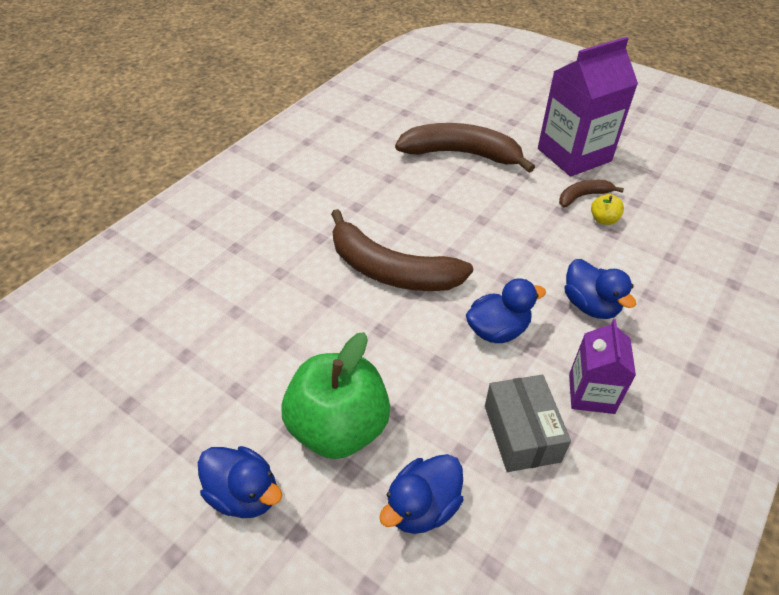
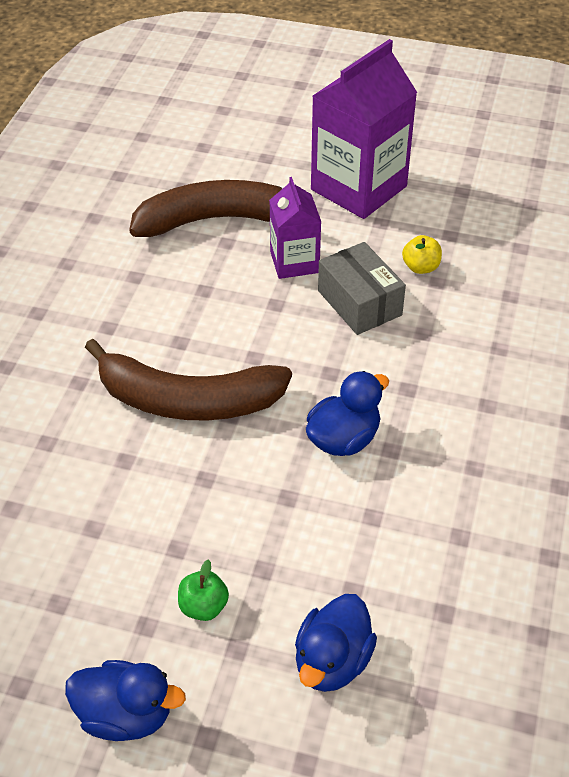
camera: 20 degrees left, 0 degrees up
(339, 427) = (203, 607): green apple -> green apple, size x0.41
(521, 433) = (410, 549): grey box -> grey box (359, 303)
(583, 196) = (387, 242): brown banana -> none
(590, 305) = (438, 379): blue duck -> none
(591, 393) = (470, 482): purple carton -> purple carton (294, 262)

